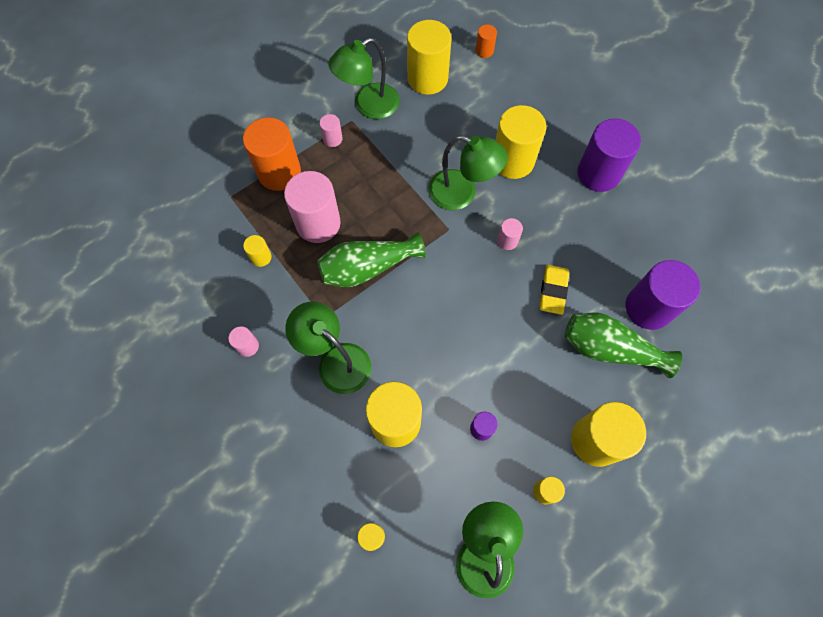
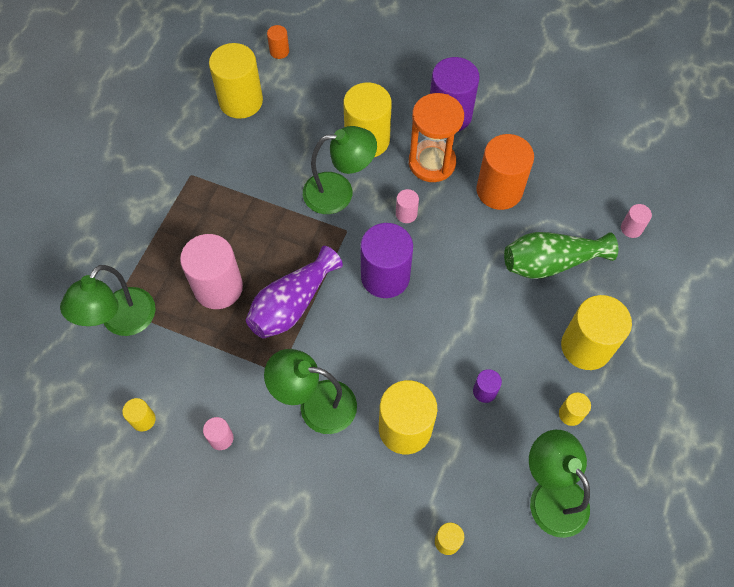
camera: 30 degrees left, 5 degrees down
(261, 257) = (181, 348): yellow cylinder -> yellow cylinder (143, 419)
(279, 172) = (148, 258): orange cylinder -> orange cylinder (499, 190)
(332, 139) = (182, 201): pink cylinder -> pink cylinder (631, 228)
(367, 268) = (292, 304): green vase -> purple vase
(368, 106) = (199, 153): green lamp -> green lamp (122, 322)
(553, 291) = (473, 238): yellow eraser -> none
(557, 207) = (432, 163): none -> orange hourglass
(648, 307) = (561, 210): purple cylinder -> purple cylinder (385, 276)

